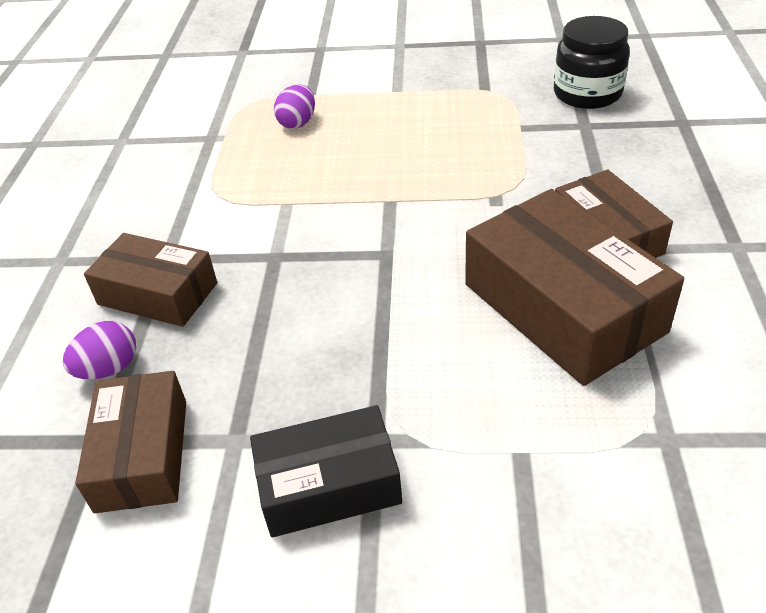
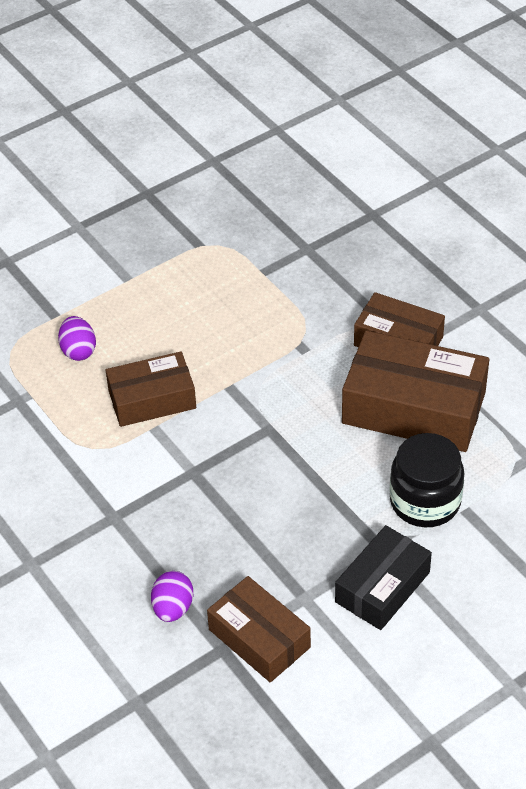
camera: 40 degrees left, 5 degrees up
(157, 294) = (141, 544): brown box -> brown box (152, 399)
(587, 94) = (283, 215): black jar -> black jar (425, 501)

